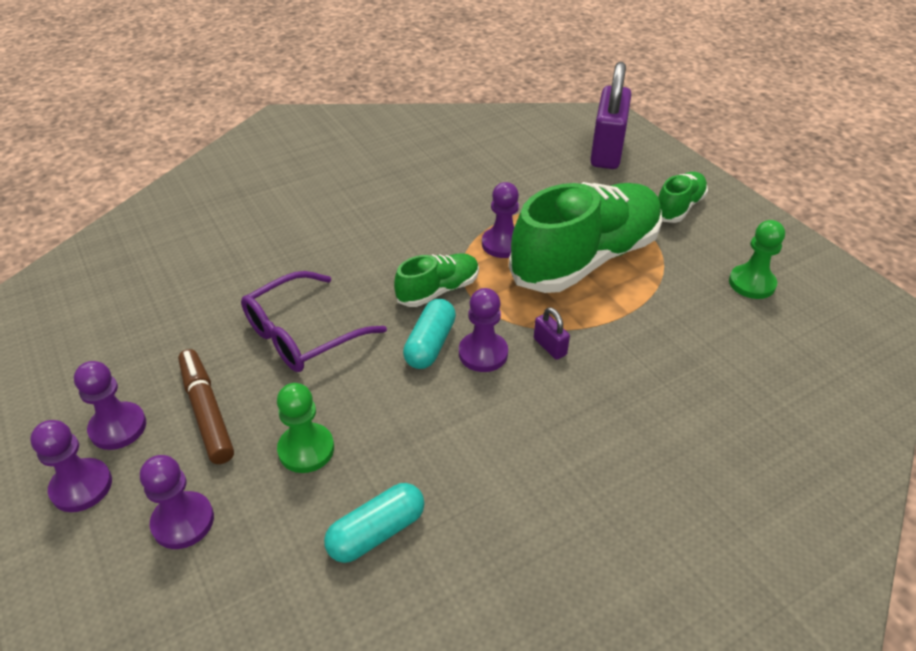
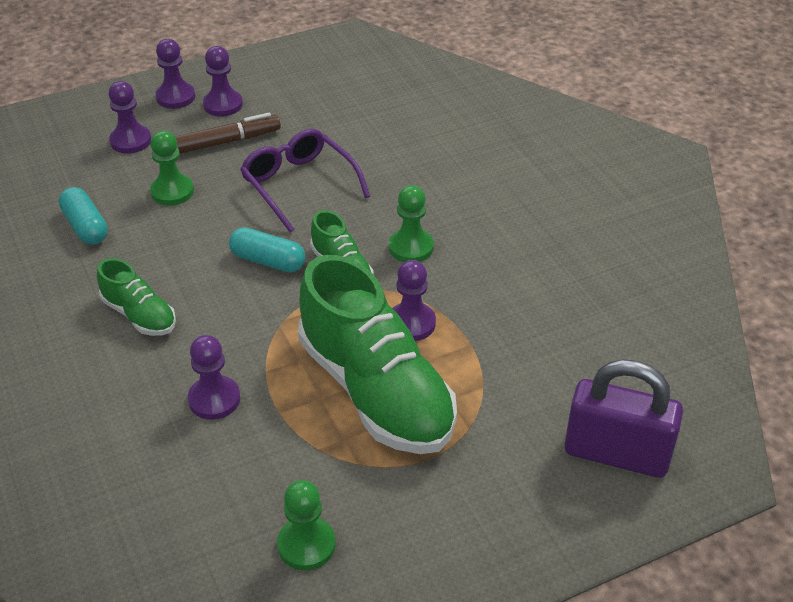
camera: 95 degrees right, 0 degrees up
(403, 249) = (411, 247): none -> green pawn
(483, 353) = (247, 294): purple pawn -> purple pawn (214, 399)
(550, 346) = (244, 342): purple padlock -> none
(679, 207) = (473, 507): green shoe -> green shoe (139, 315)

